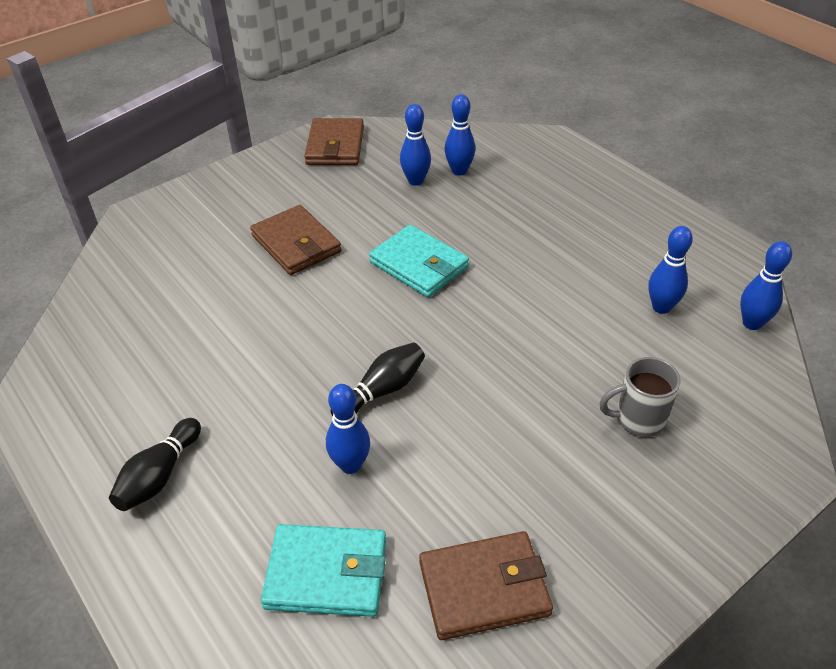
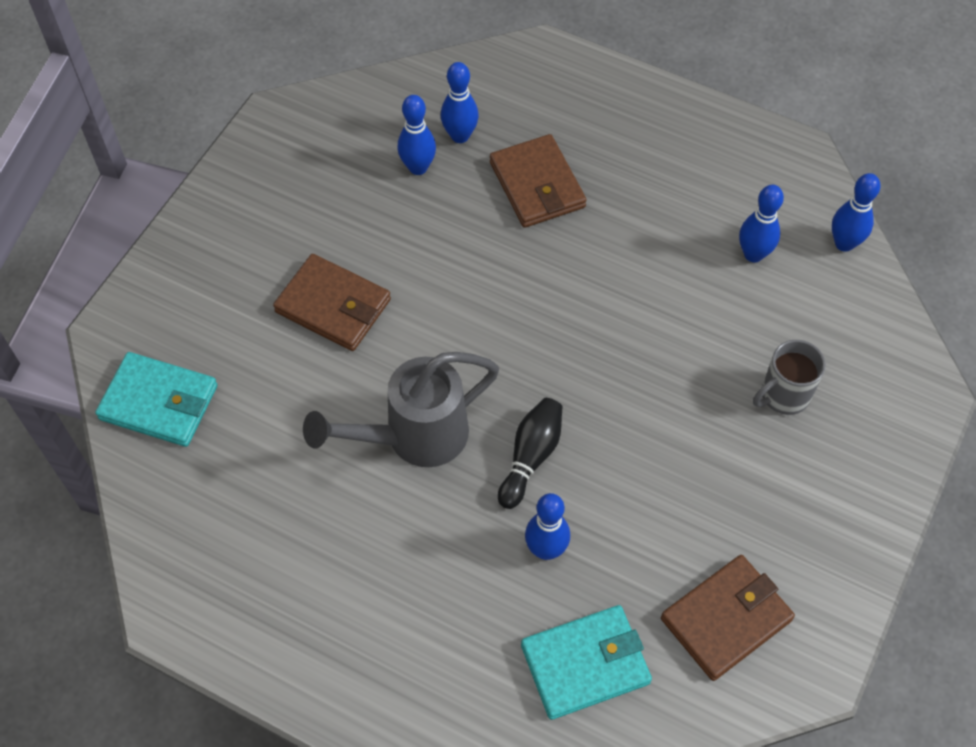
camera: 25 degrees left, 15 degrees up
(159, 475) = (368, 636): black bowling pin -> none
(296, 345) = (413, 437): none -> grey watering can
(335, 146) = (292, 144): brown wallet -> brown wallet (537, 185)
(419, 265) = (485, 286): turquoise wallet -> turquoise wallet (159, 402)

